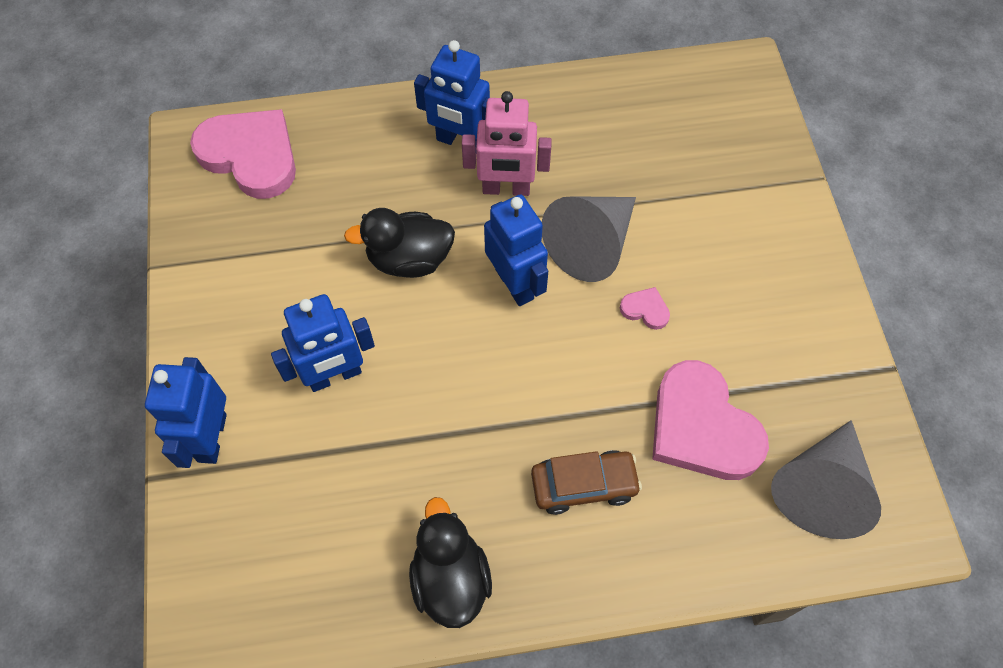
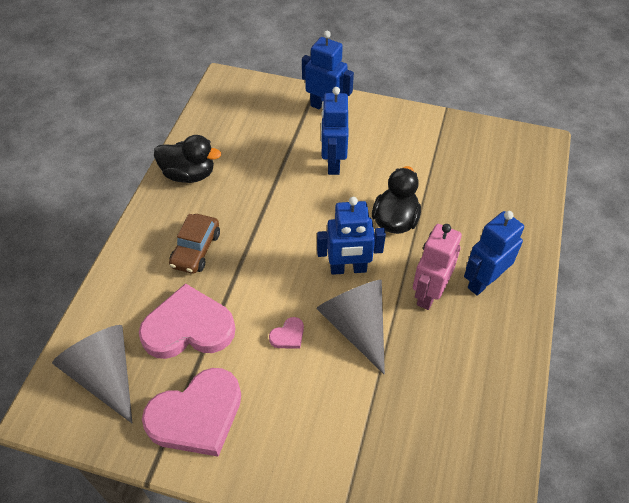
camera: 115 degrees right, 10 degrees down
(250, 156) = (513, 167): pink heart -> pink heart (197, 415)

